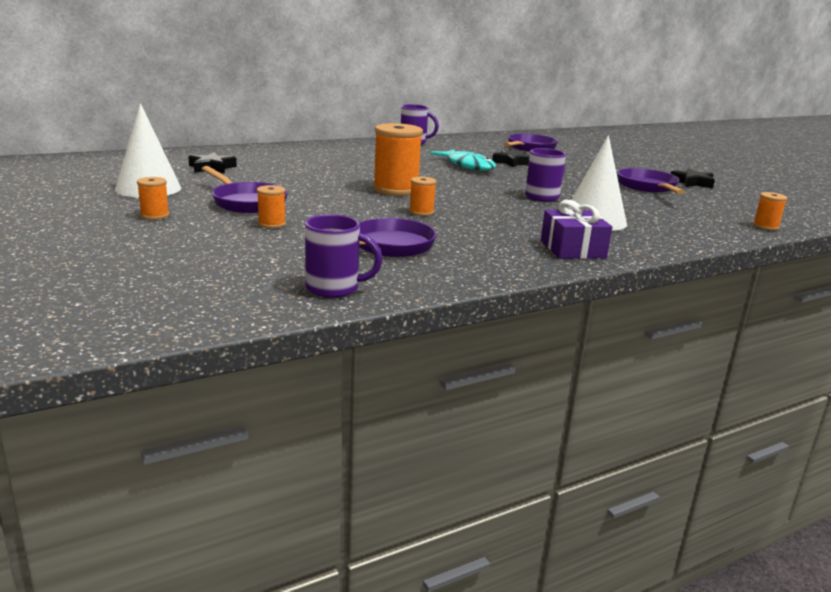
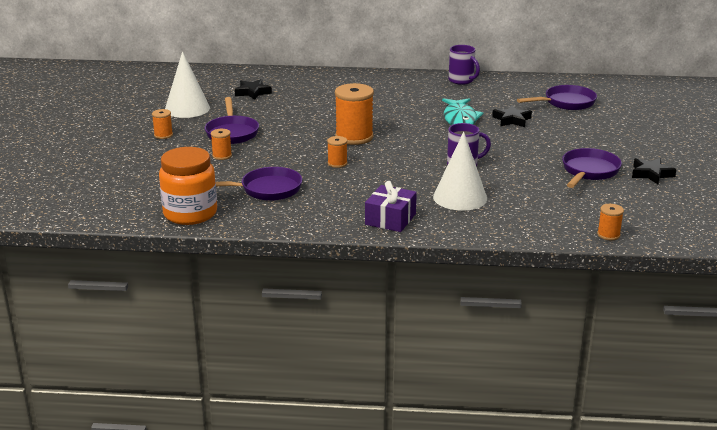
camera: 35 degrees right, 5 degrees up
(334, 288) = (190, 214): purple mug -> orange jar

